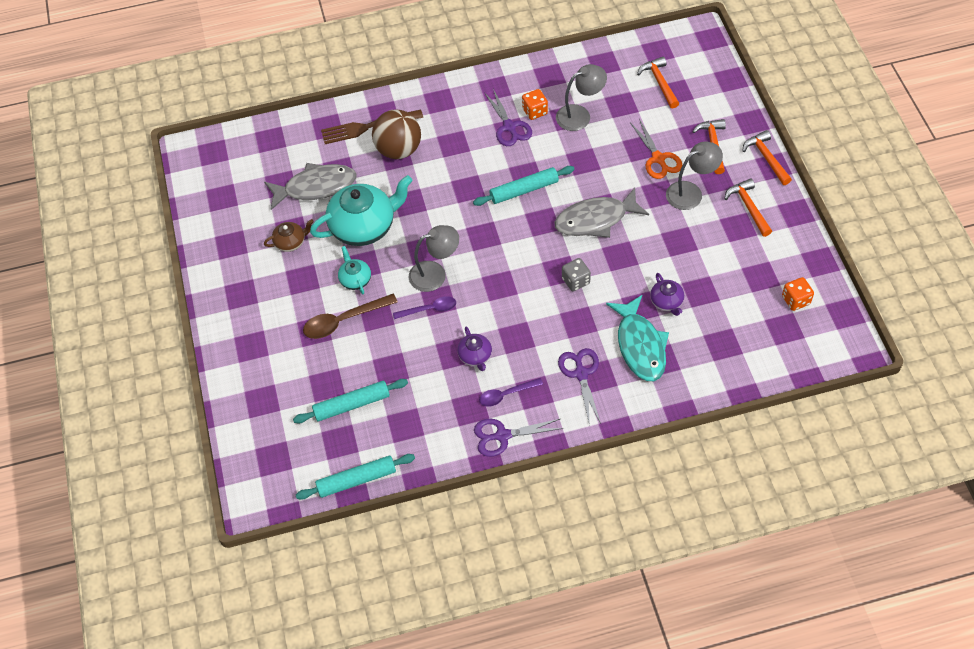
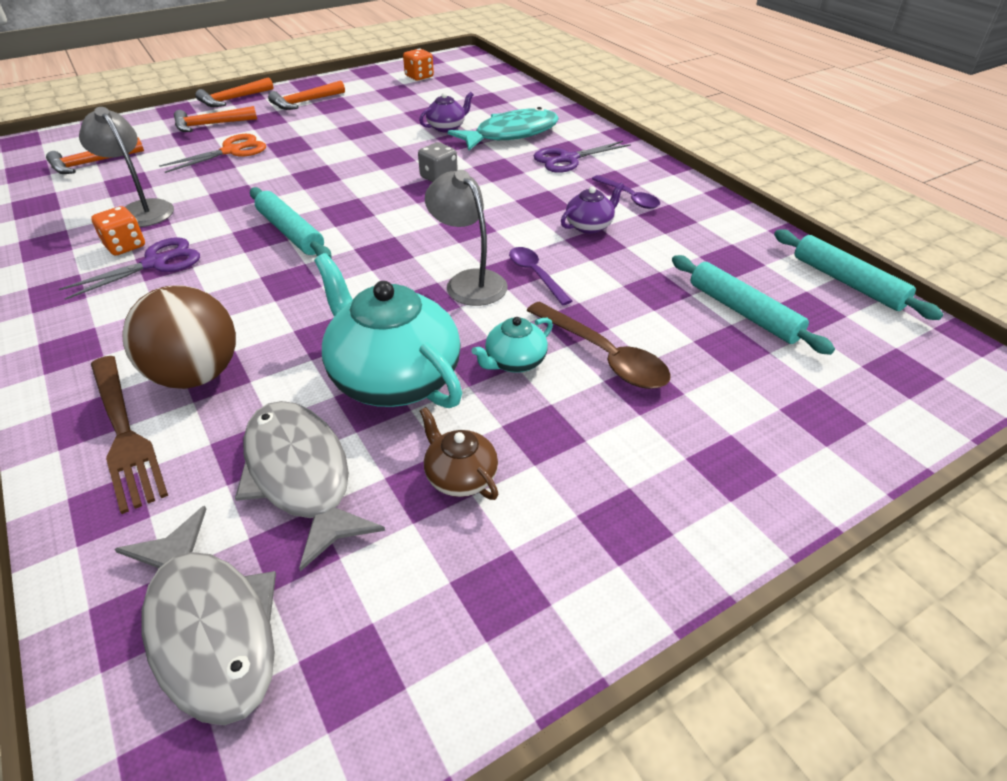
camera: 110 degrees left, 15 degrees down
(502, 435) = (684, 192): purple scissors -> none
(595, 220) = (337, 177): grey fish -> grey fish (210, 627)
(690, 192) = (286, 129): grey lamp -> none

